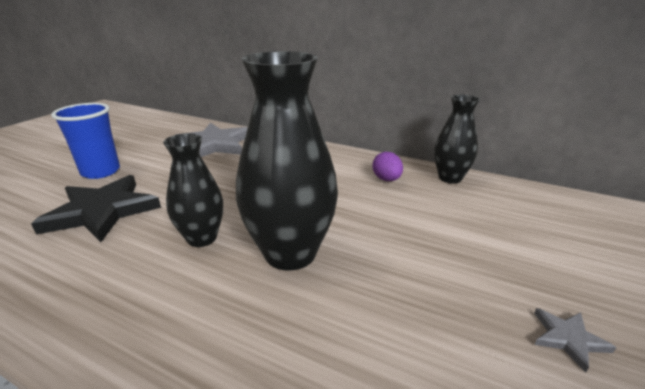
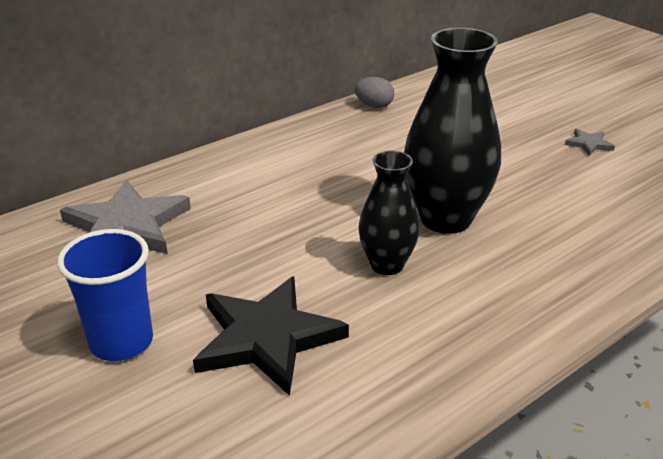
camera: 65 degrees left, 5 degrees up
(386, 179) = (349, 136): purple egg -> none
(450, 178) = (374, 106): black vase -> grey egg

